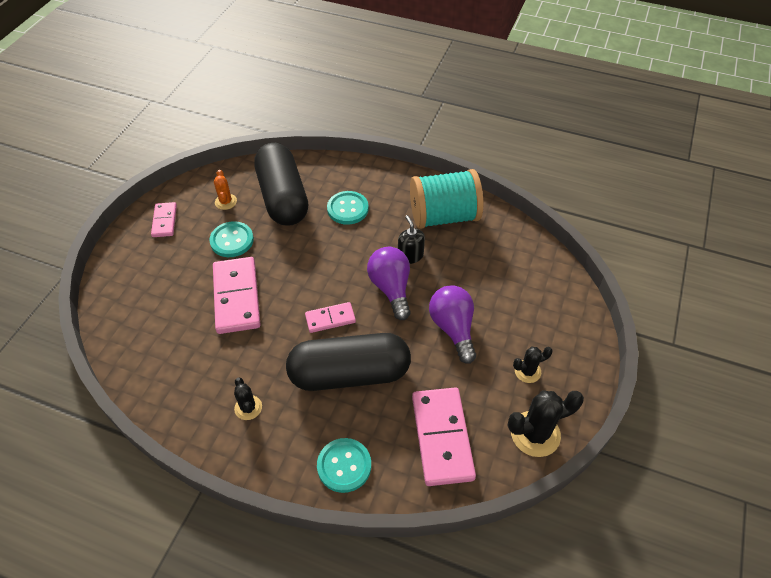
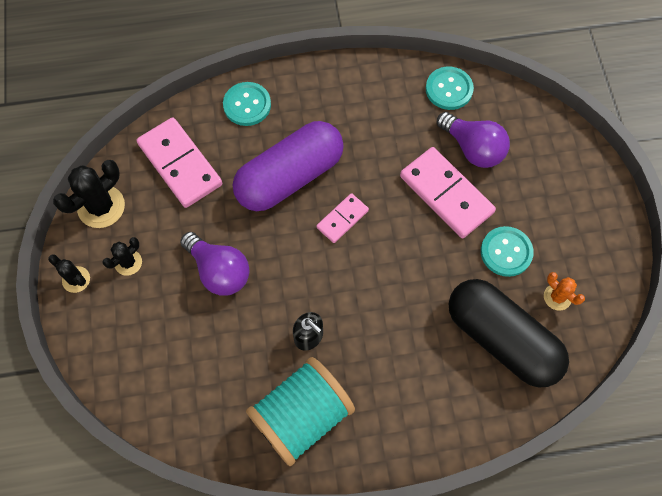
camera: 150 degrees right, 15 degrees up
(164, 221) = (595, 237): pink domino -> none
(248, 407) = (354, 107): black cactus -> black cactus (76, 279)
(347, 209) = (418, 364): turquoise button -> turquoise button (449, 89)
(349, 374) = (289, 177): black capsule -> purple capsule
(391, 288) = (305, 284): purple light bulb -> purple light bulb (473, 148)

